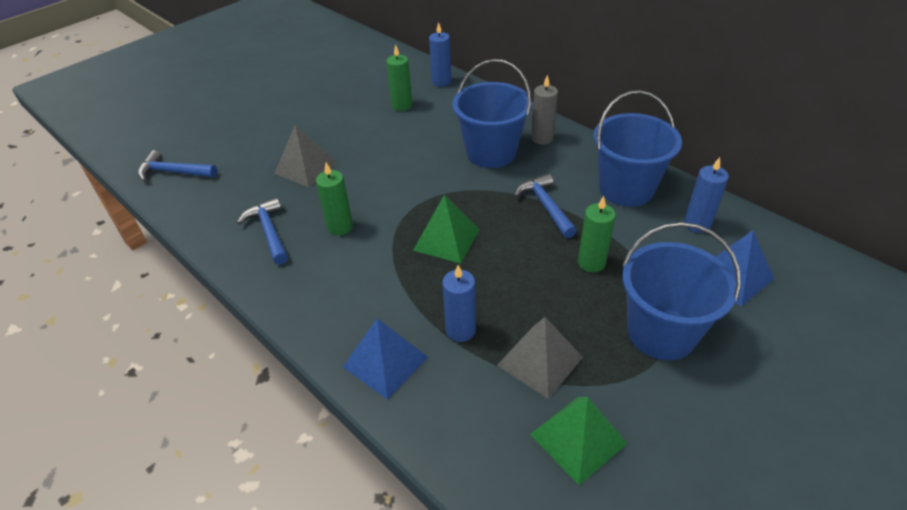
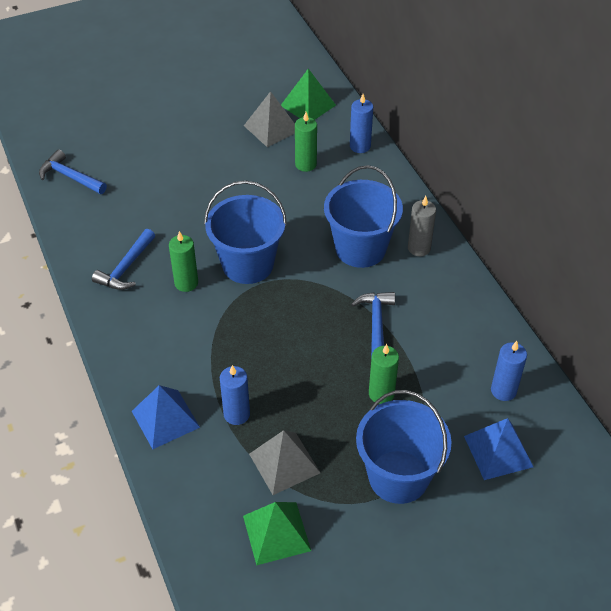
camera: 20 degrees right, 5 degrees up
(269, 232) = (126, 267): blue hammer -> blue hammer turned 150 degrees counterclockwise
(306, 168) = (184, 210): grey pyramid -> grey pyramid (271, 128)
(447, 239) = (270, 327): green pyramid -> green pyramid (308, 105)
(626, 189) = (463, 331): blue bucket -> blue bucket (248, 264)

